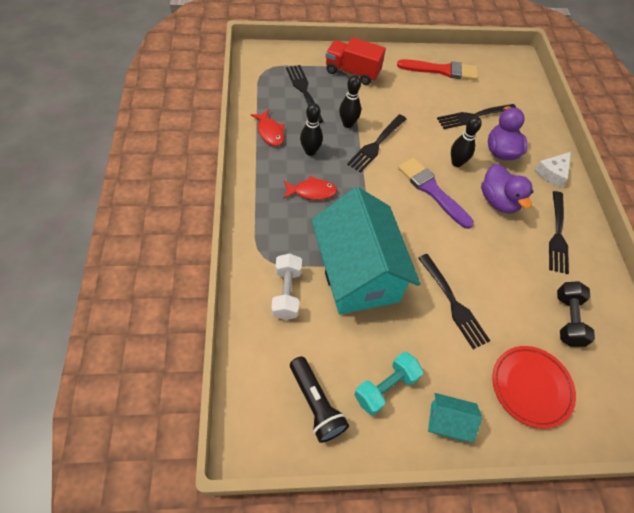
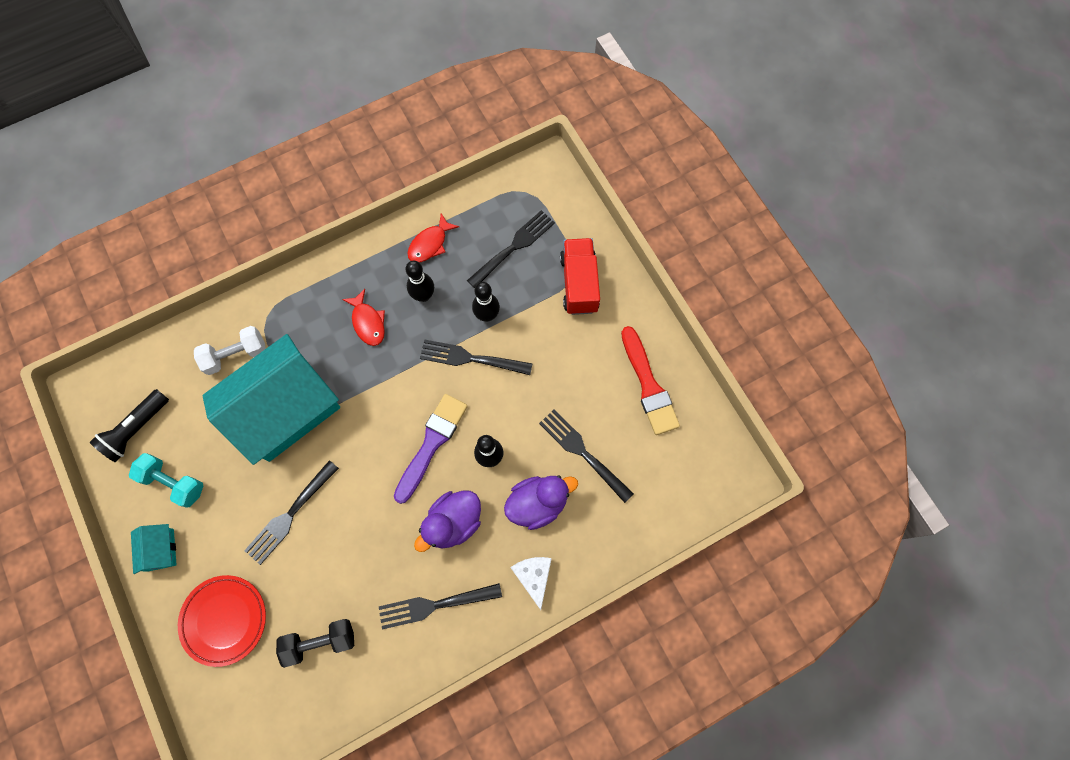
camera: 70 degrees right, 15 degrees up
(552, 173) = (533, 577): white cheese -> white cheese turned 60 degrees clockwise

